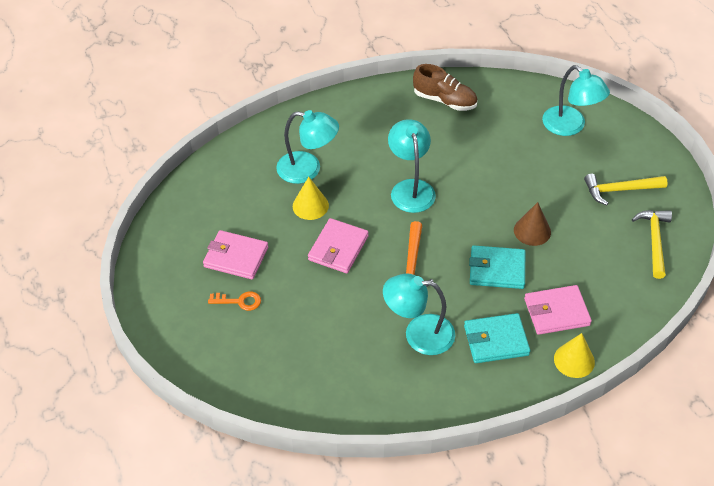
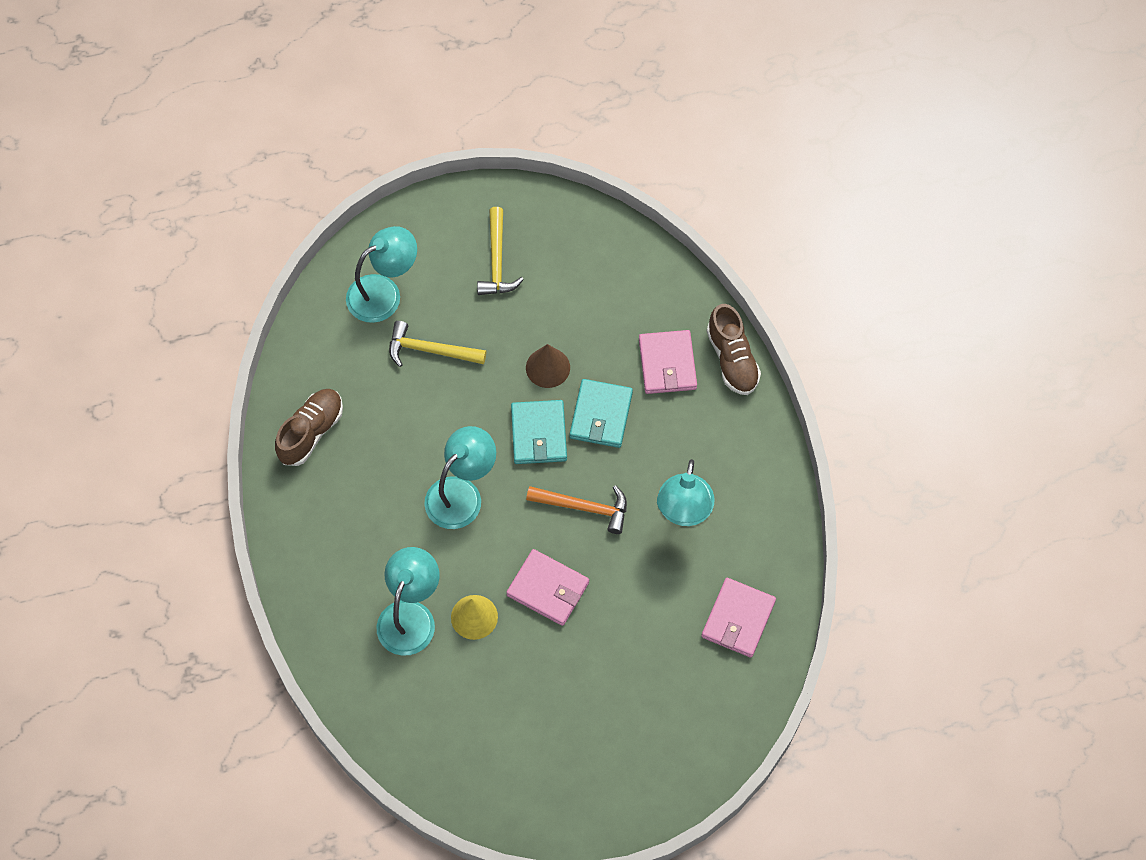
camera: 85 degrees left, 15 degrees up
(236, 257) = (547, 712): pink wallet -> pink wallet (738, 619)
(239, 301) = (617, 710): orange key -> none
(411, 188) = (461, 493): turquoise lamp -> turquoise lamp turned 135 degrees clockwise
(496, 340) = (699, 432): turquoise wallet -> turquoise wallet (538, 434)
(574, 360) = (732, 359): yellow cone -> brown shoe
(654, 241) = (578, 243): yellow hammer -> yellow hammer (430, 350)

